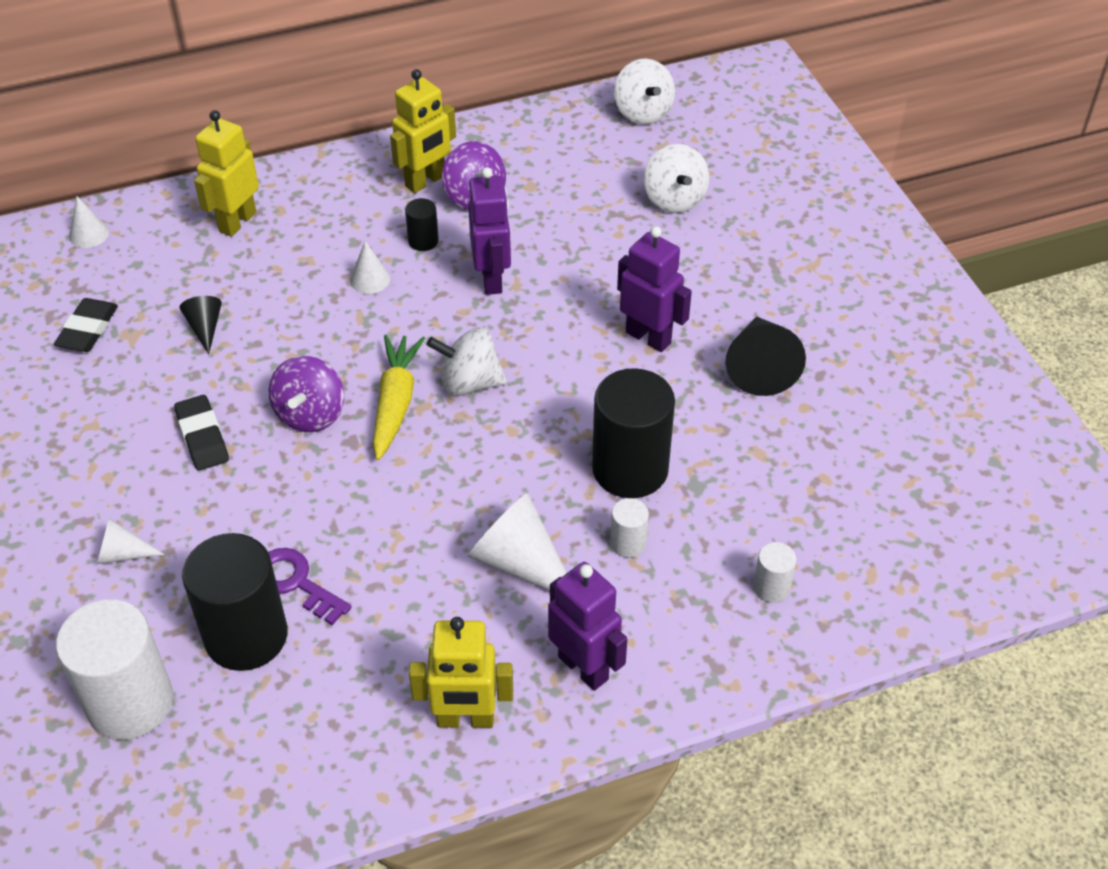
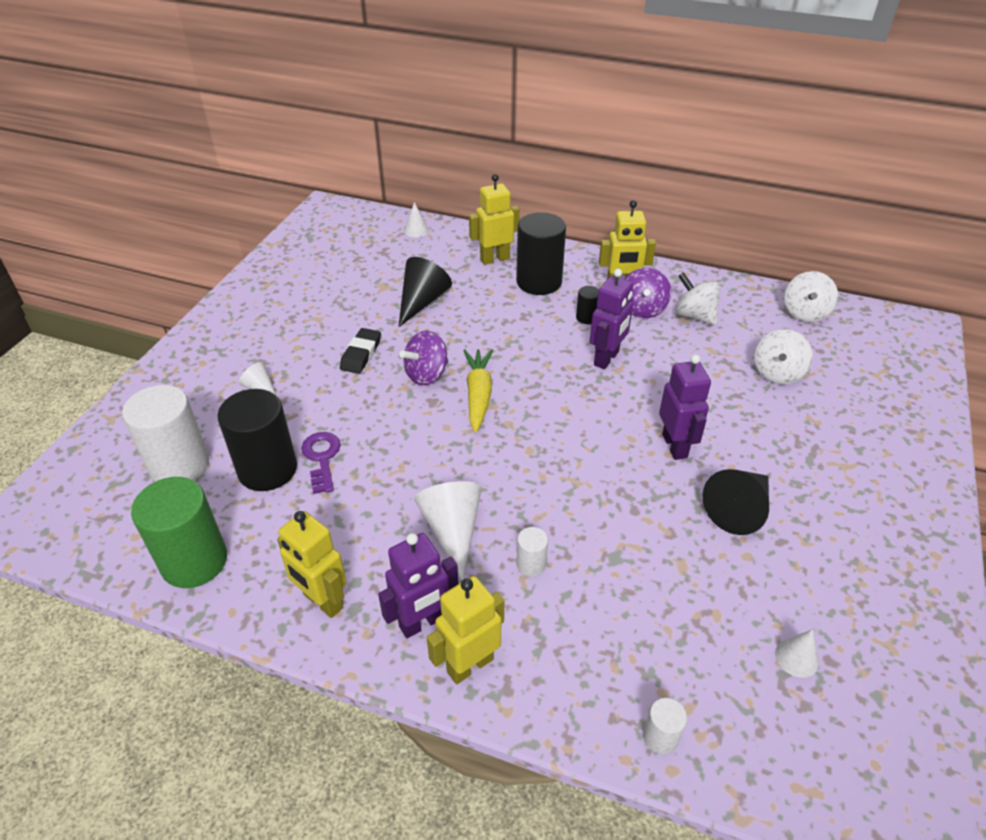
camera: 40 degrees right, 5 degrees down
(88, 330) = (366, 273): black eraser -> none
(205, 328) = (422, 302): black cone -> black cone, size x1.83
(280, 782) = (194, 561): none -> green cylinder
(370, 279) = (534, 322): white cone -> white cone (797, 657)
(395, 403) = (478, 395): yellow carrot -> yellow carrot turned 45 degrees counterclockwise
(469, 383) = (532, 408): white spinning top -> white spinning top (694, 316)
(584, 667) = (422, 623): purple robot -> purple robot turned 60 degrees clockwise
(630, 469) = (580, 519): black cylinder -> black cylinder (539, 282)
(665, 671) = (469, 665): none -> yellow robot
(771, 587) = (600, 663): white cylinder -> white cylinder (660, 737)

